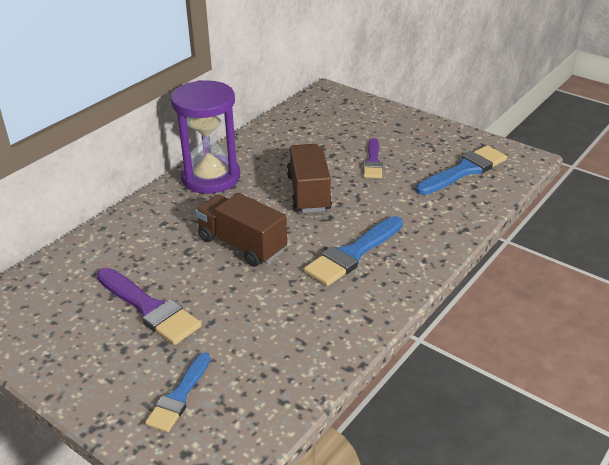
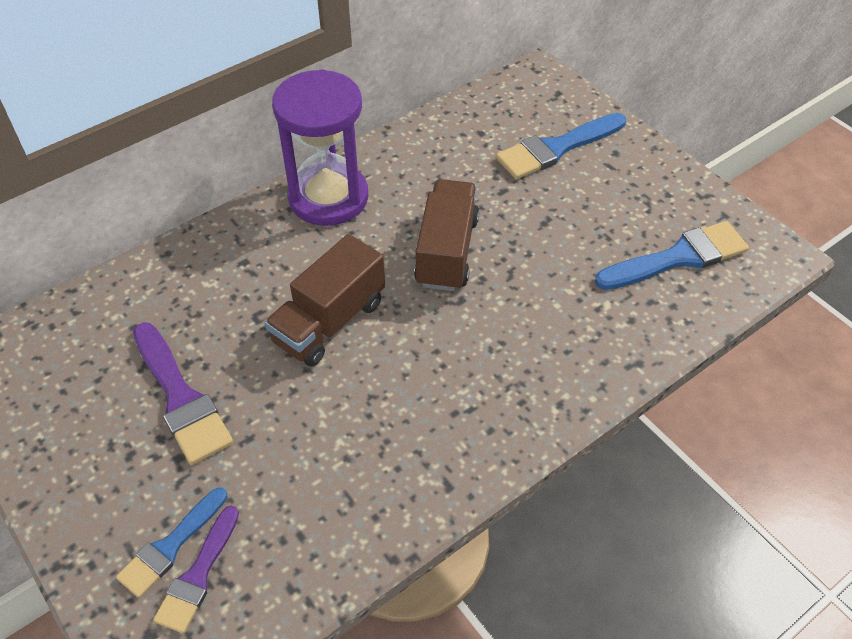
camera: 15 degrees right, 15 degrees up
(242, 245) = (329, 321): brown truck -> brown truck turned 105 degrees counterclockwise
(353, 254) = (467, 371): blue brush -> blue brush (556, 148)
(373, 162) = (554, 215): purple brush -> purple brush (198, 575)

